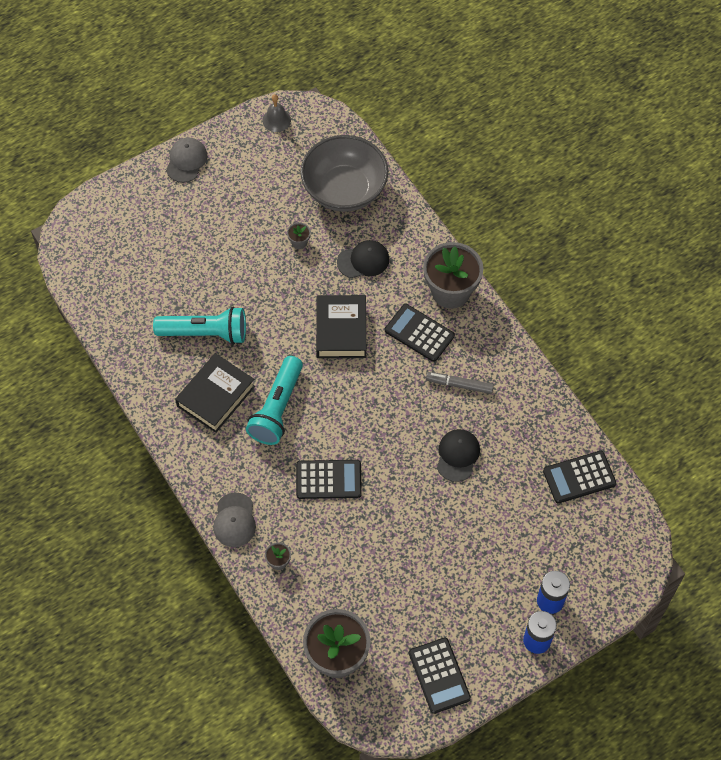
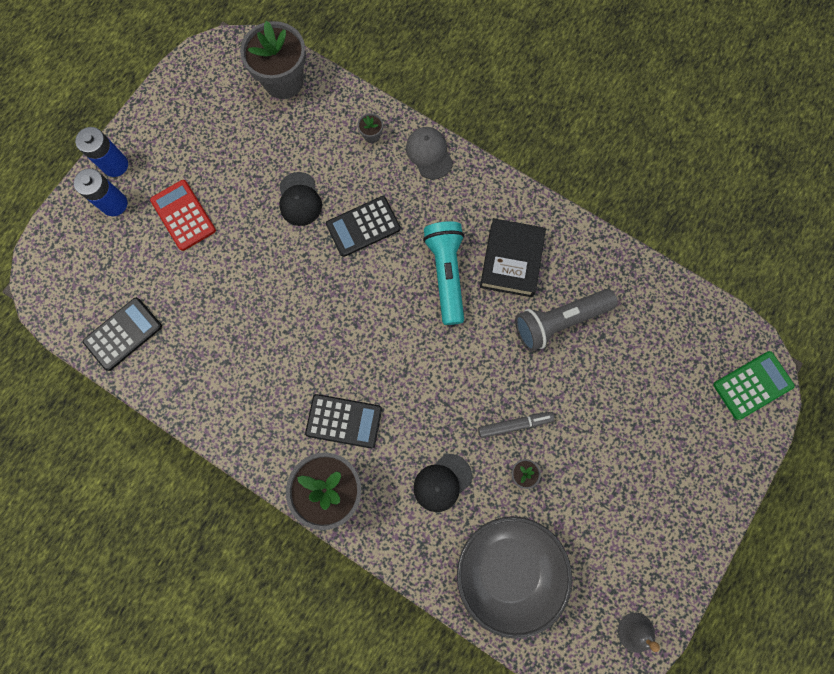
camera: 155 degrees right, 15 degrees up
(86, 227) = (752, 385): none -> green calculator
(186, 161) = (702, 521): grey cap -> none
(205, 333) = (559, 321): turquoise flashlight -> grey flashlight
(341, 330) = (425, 387): black book -> none
(439, 675) = (190, 102): black calculator -> none
(457, 455) = (251, 304): black cap -> black cap (299, 199)
(459, 385) = (278, 380): grey marker -> grey marker (515, 425)
(488, 561) = (183, 215): none -> red calculator

